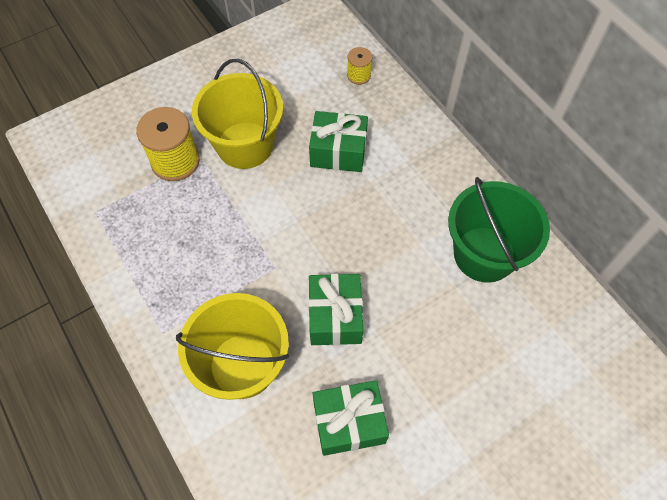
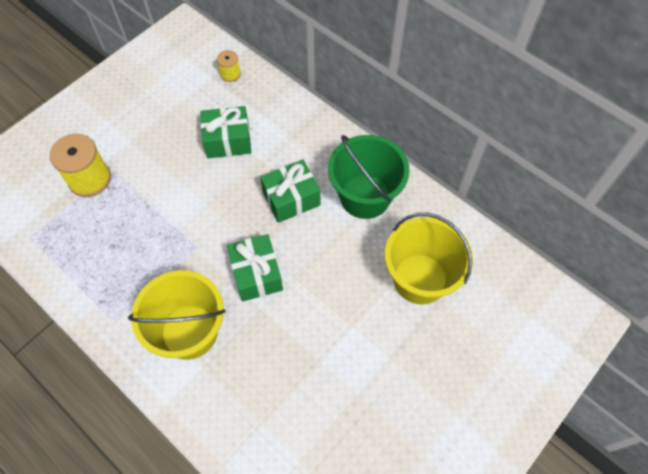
camera: 15 degrees left, 0 degrees up
(245, 145) = (147, 152): yellow bucket -> yellow bucket (420, 279)
(349, 422) = (287, 354): green gift -> green gift (291, 198)

